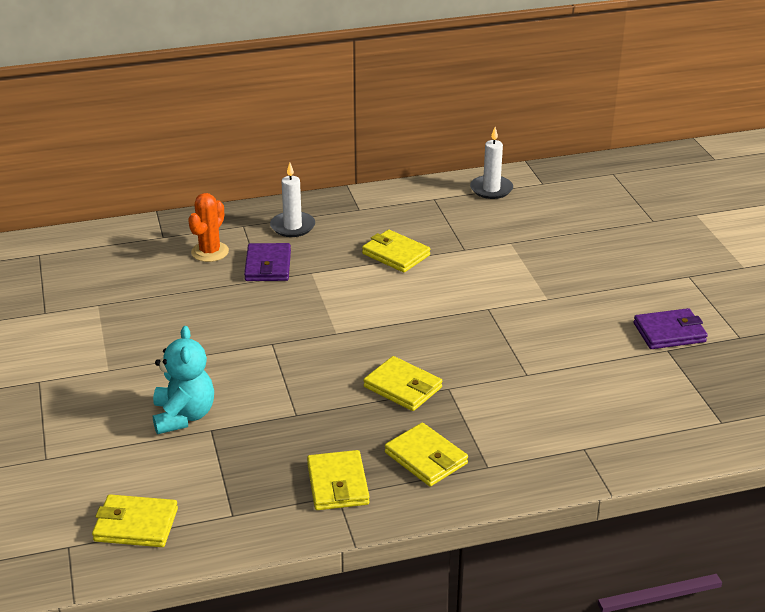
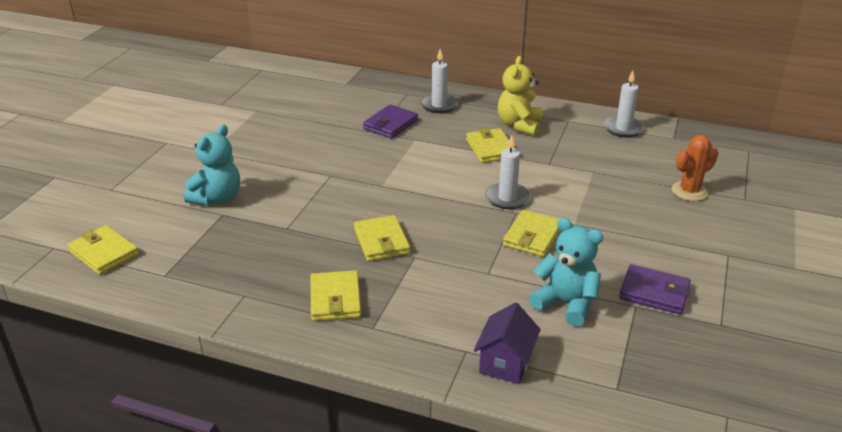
camera: 35 degrees right, 0 degrees up
(210, 252) = (364, 103): orange cactus -> orange cactus (689, 191)
(338, 484) = (253, 288): yellow wallet -> yellow wallet (532, 236)
(395, 220) = (519, 125): none -> yellow teddy bear
(465, 298) = (507, 198): none -> white candle
(616, 372) = (566, 303): none -> turquoise teddy bear
(624, 443) = (505, 363): none -> purple house

